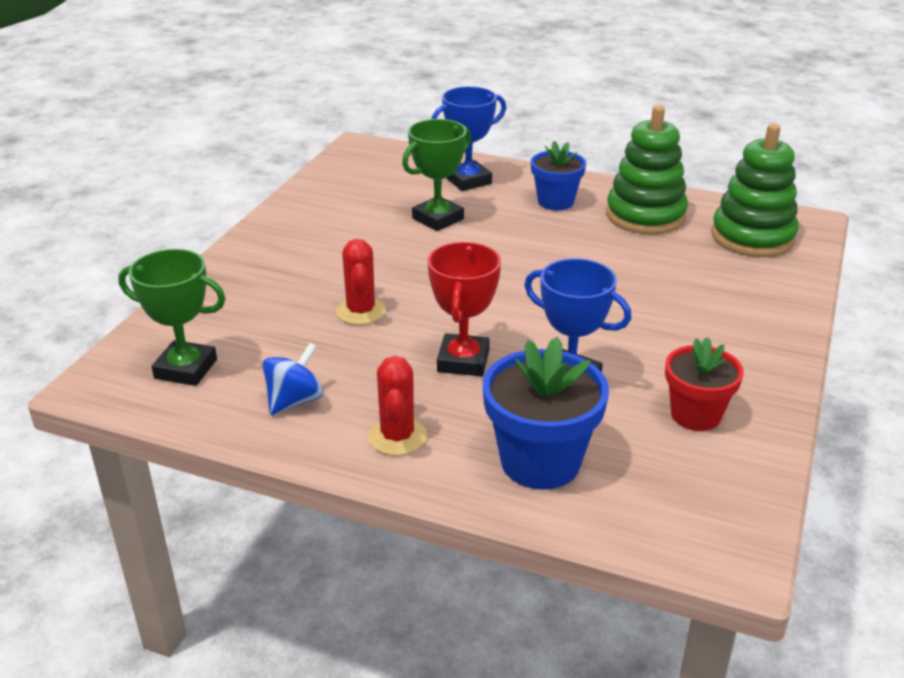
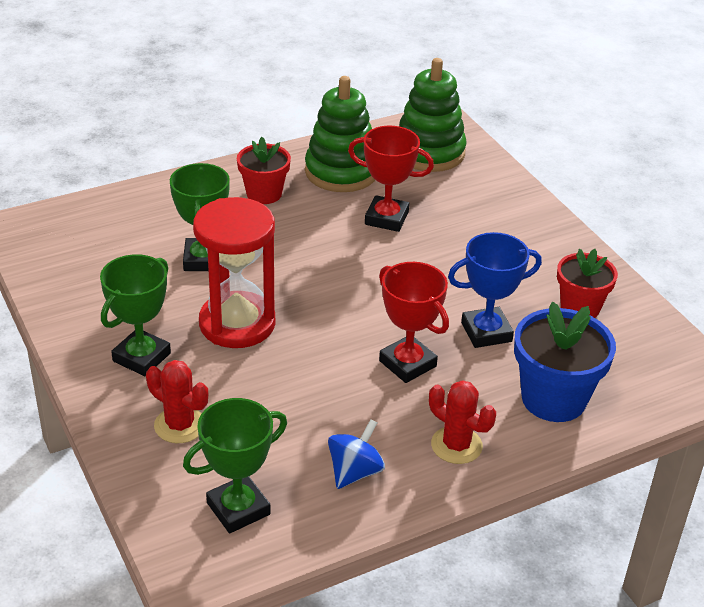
camera: 50 degrees left, 5 degrees up
(294, 401) = (355, 472): blue spinning top -> blue spinning top turned 45 degrees clockwise
(295, 251) = (141, 357): none -> green trophy
(361, 311) = (281, 374): red cactus -> red cactus (180, 425)
(389, 266) = (237, 323): none -> red hourglass
(468, 181) = (169, 210): blue trophy -> none
(555, 202) = (264, 194): blue flower pot -> red flower pot
(627, 262) = (386, 218): none -> red trophy

